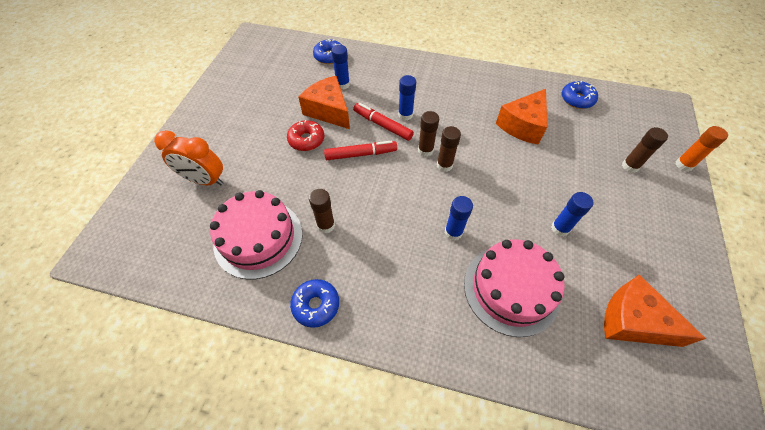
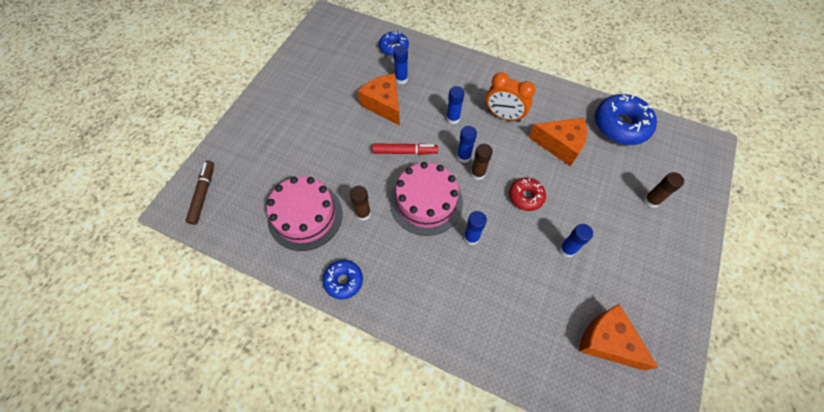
camera: 10 degrees right, 5 degrees up
(131, 233) = (203, 194): none -> brown marker
(205, 180) = (267, 156): orange clock -> orange clock (503, 116)
(306, 140) = (359, 131): red donut -> red donut (526, 197)
(382, 125) = (430, 126): red marker -> none
(425, 150) = (463, 156): brown glue stick -> blue glue stick
(511, 289) = (509, 295): pink cake -> pink cake (426, 201)
(522, 125) = (560, 145): orange cheese -> orange cheese turned 120 degrees counterclockwise
(577, 99) = (620, 125): blue donut -> blue donut, size x1.75
(683, 165) = (703, 207): orange glue stick -> none

